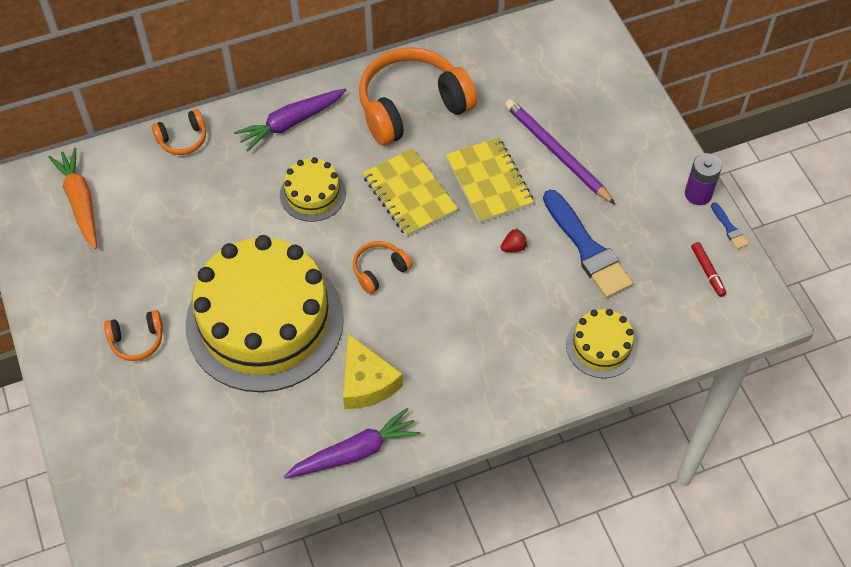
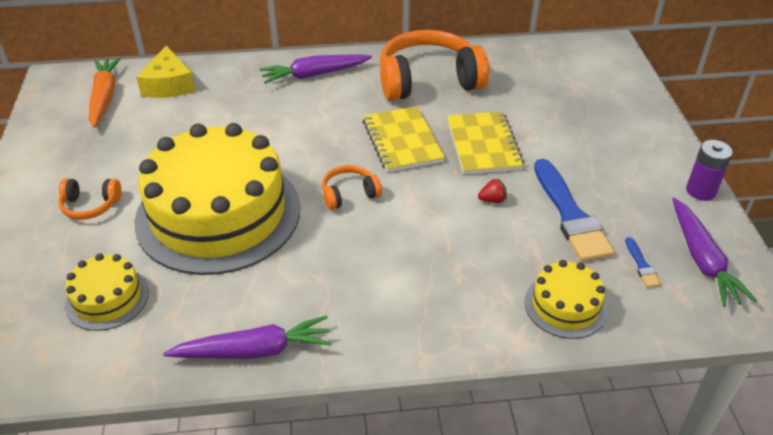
camera: 15 degrees right, 15 degrees down
(183, 139) = (215, 70): orange headphones -> none
(312, 194) = (311, 126): yellow cake -> yellow cake (107, 298)
(366, 382) = (295, 286): yellow cheese -> yellow cheese (168, 85)
(556, 153) = (557, 134): purple pencil -> none
(707, 272) = (702, 260): red marker -> purple carrot
(729, 228) = (732, 226): blue brush -> blue brush (642, 265)

